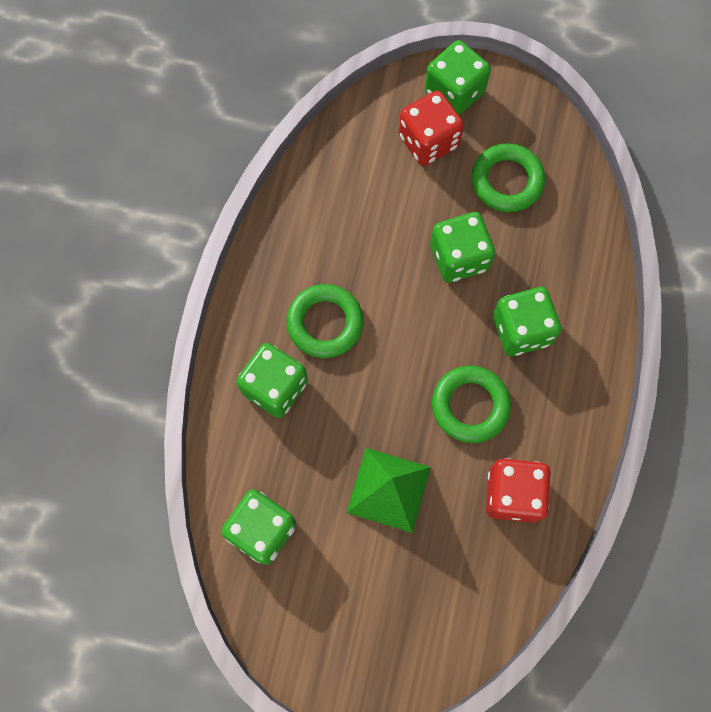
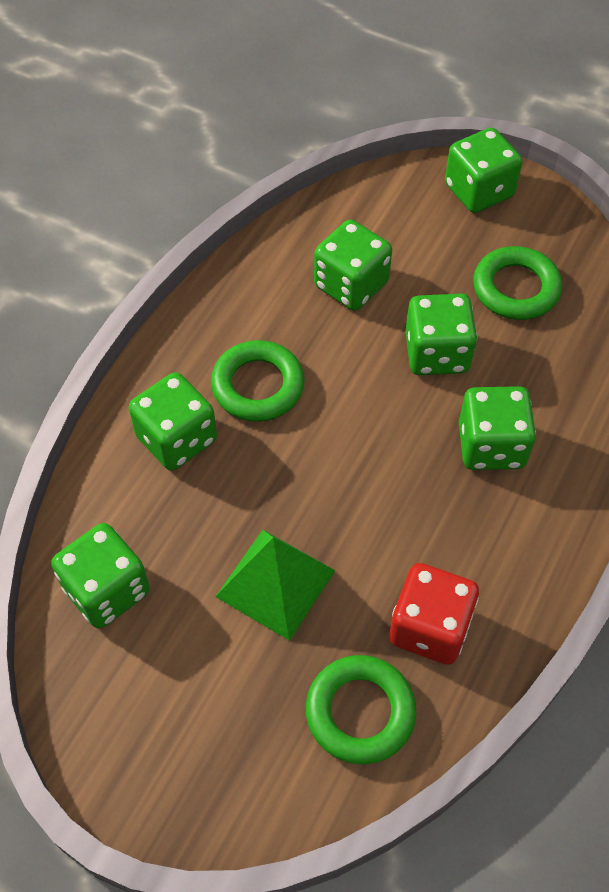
camera: 15 degrees right, 15 degrees down
(373, 210) = (351, 285): none -> green dice
(428, 141) = (435, 231): red dice -> none
(470, 405) = (404, 513): green ring -> green ring (360, 712)

